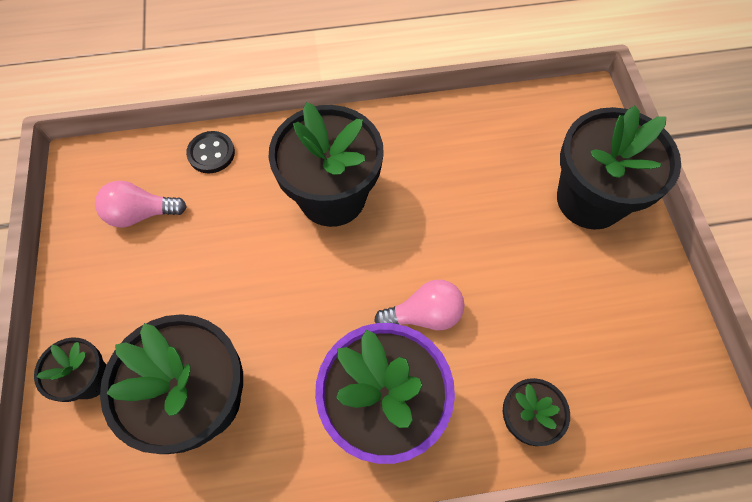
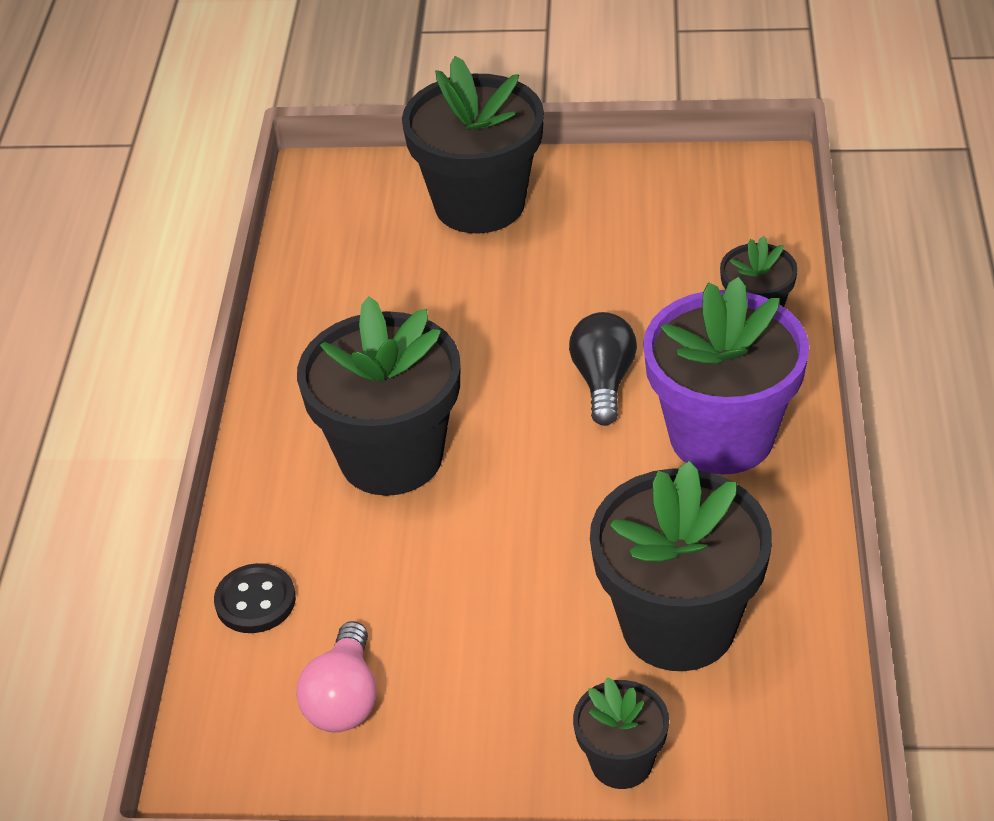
camera: 75 degrees left, 20 degrees down
(424, 314) = (603, 381): pink light bulb -> black light bulb

